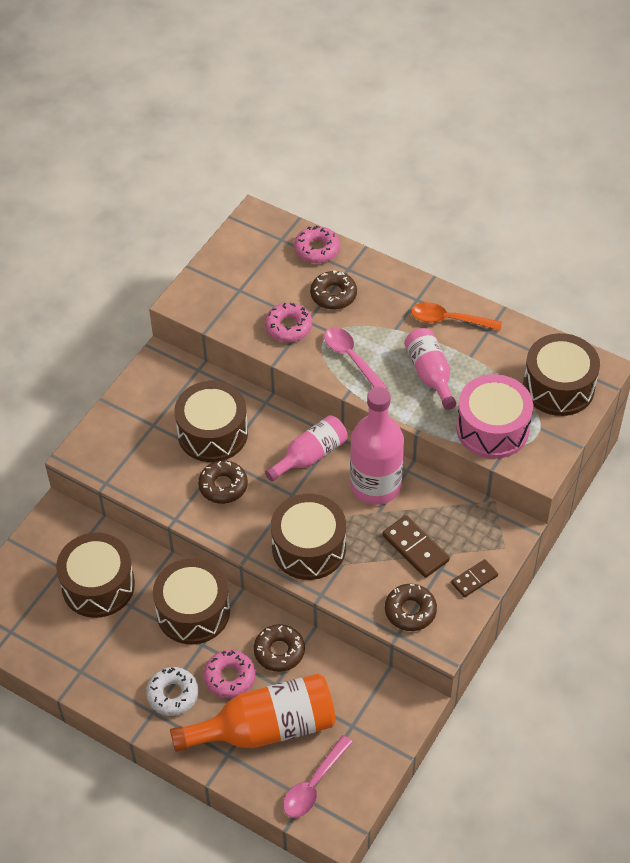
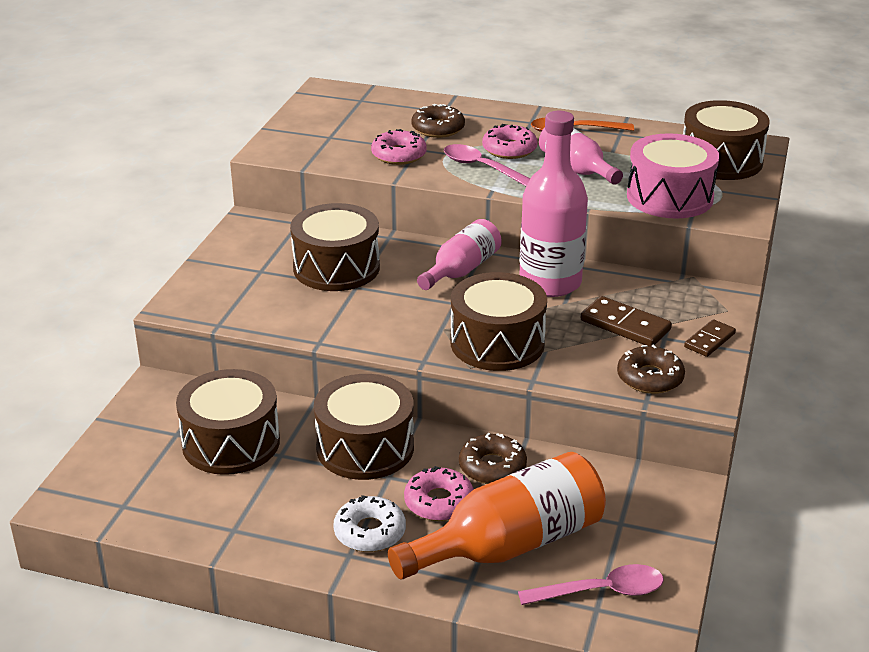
camera: 15 degrees left, 20 degrees down
(223, 486) = (368, 307): brown donut -> none
(314, 784) = (601, 591): pink spoon -> pink spoon turned 120 degrees counterclockwise
(317, 249) = (403, 102): pink donut -> pink donut (509, 149)

